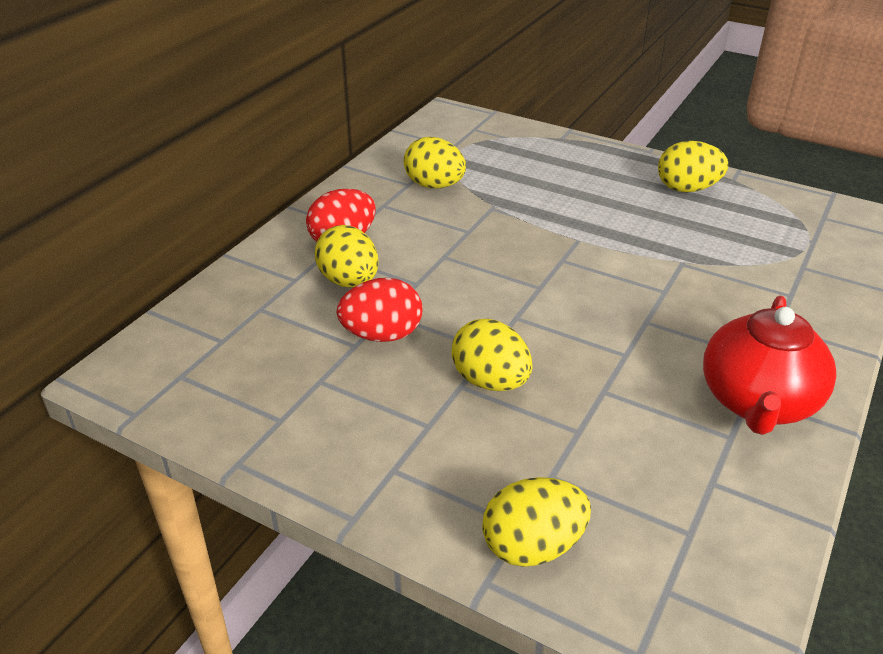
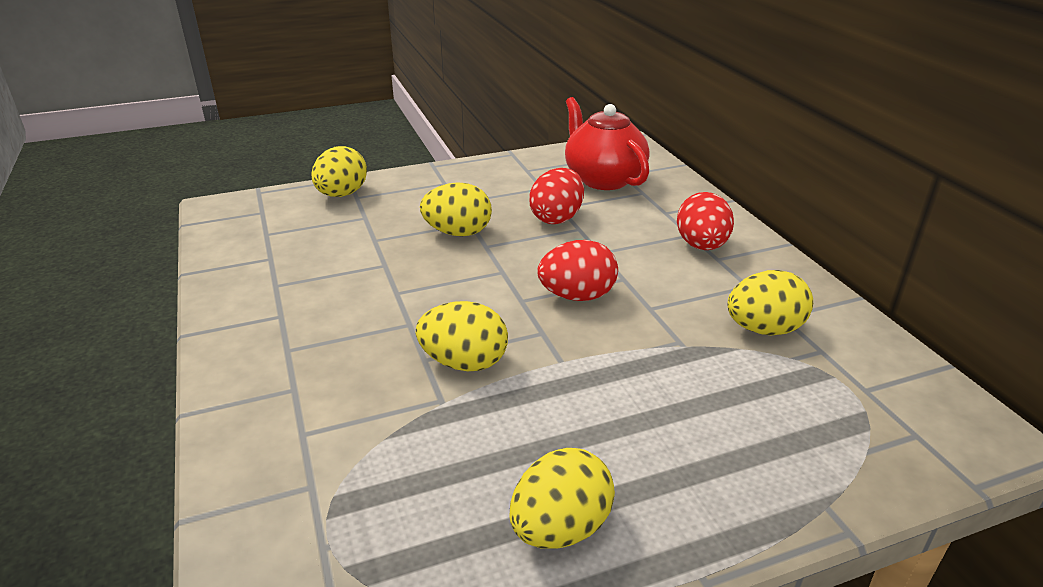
camera: 130 degrees right, 5 degrees down
(349, 281) = (637, 229): yellow egg -> yellow egg (464, 363)
(498, 265) = (577, 296): none -> red egg
(757, 402) = (270, 314): red teapot -> red teapot (603, 179)

